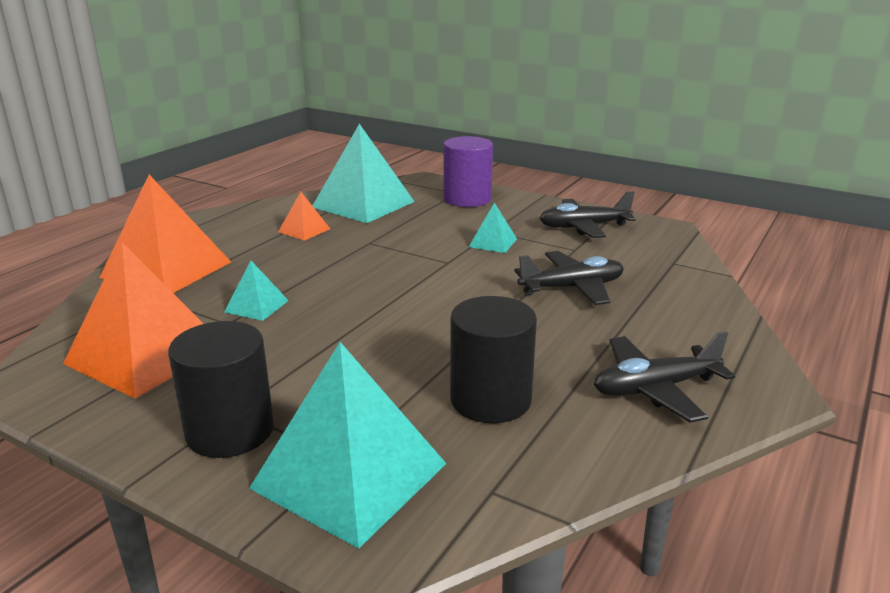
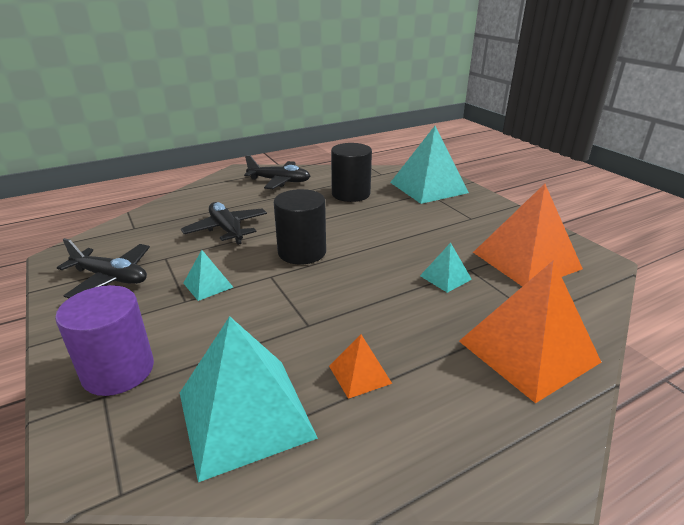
camera: 150 degrees left, 5 degrees up
(230, 431) = (474, 211): black cylinder -> black cylinder (302, 252)
(572, 288) = (227, 229): black plane -> black plane turned 45 degrees clockwise

